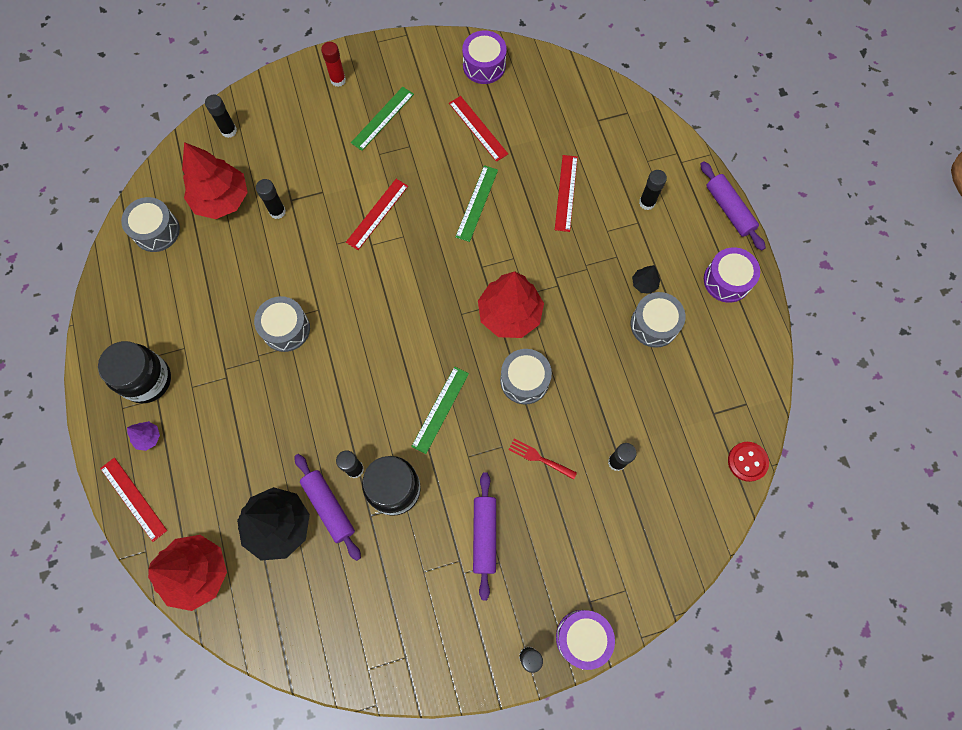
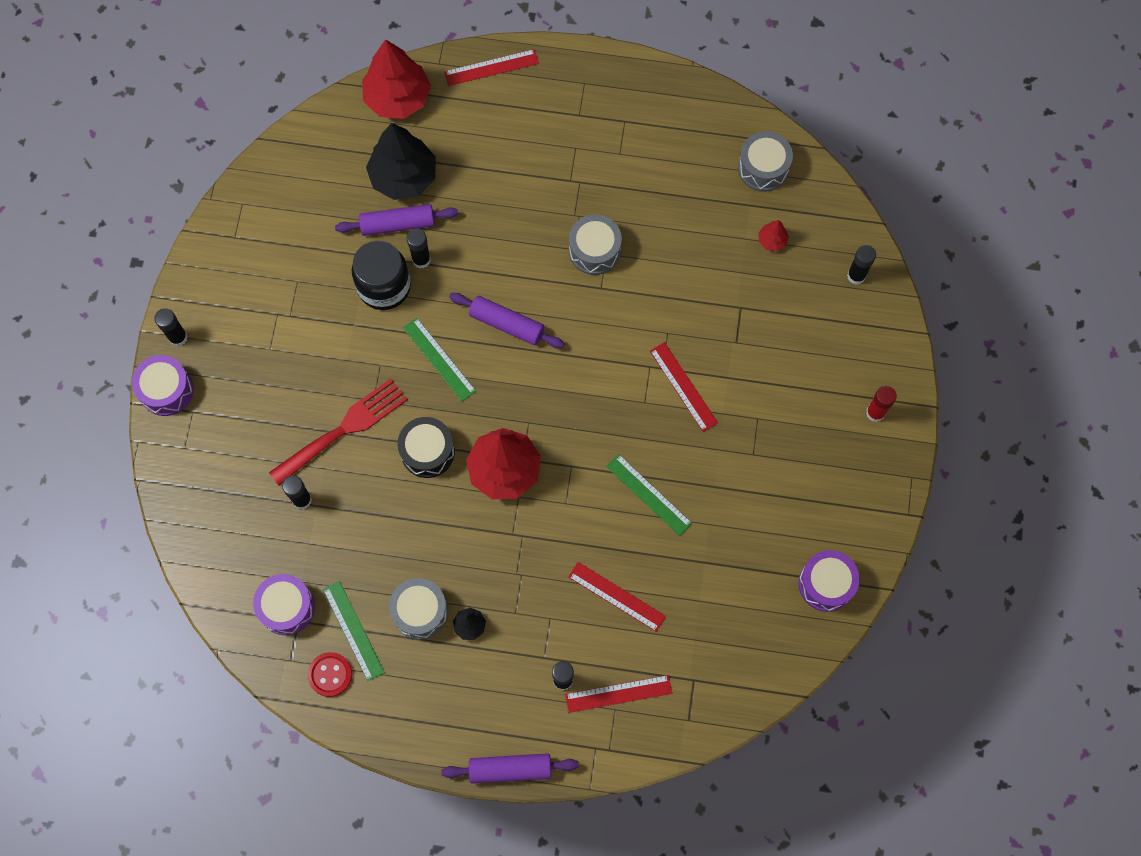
camera: 115 degrees right, 0 degrees up
(147, 380) = (602, 112): black jar -> none
(148, 437) = (543, 96): purple tree -> none
(222, 199) = (772, 240): red tree -> red tree, size x0.43
(277, 211) = (732, 289): black glue stick -> none
(382, 118) = (802, 440): green ruler -> green ruler (353, 630)
(478, 128) = (743, 538): red ruler -> red ruler (618, 694)
(484, 535) = (300, 347): purple rolling pin -> purple rolling pin (507, 324)
(524, 380) = (427, 451): grey drum -> black drum
(539, 458) = (344, 429): red fork -> red fork, size x2.03
(727, 280) = (429, 717): purple drum -> purple drum (287, 607)
(747, 461) = (234, 627): red button -> red button (330, 674)

